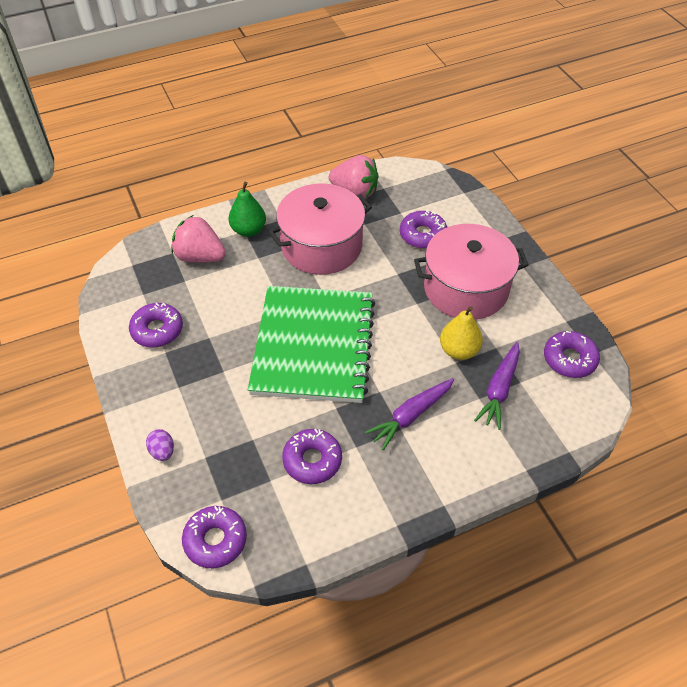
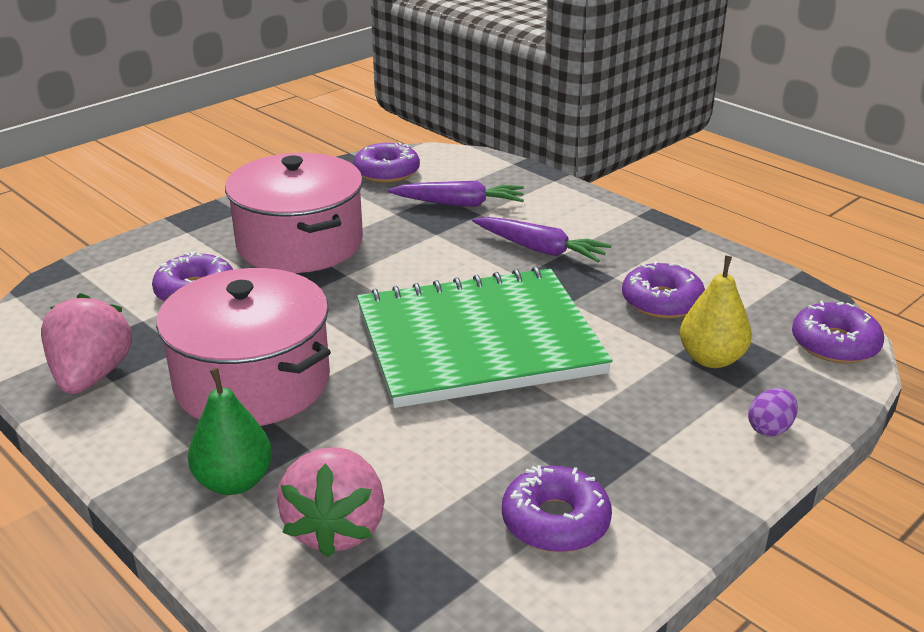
camera: 110 degrees left, 20 degrees down
(459, 350) = (415, 234): yellow pear -> yellow pear (711, 359)

